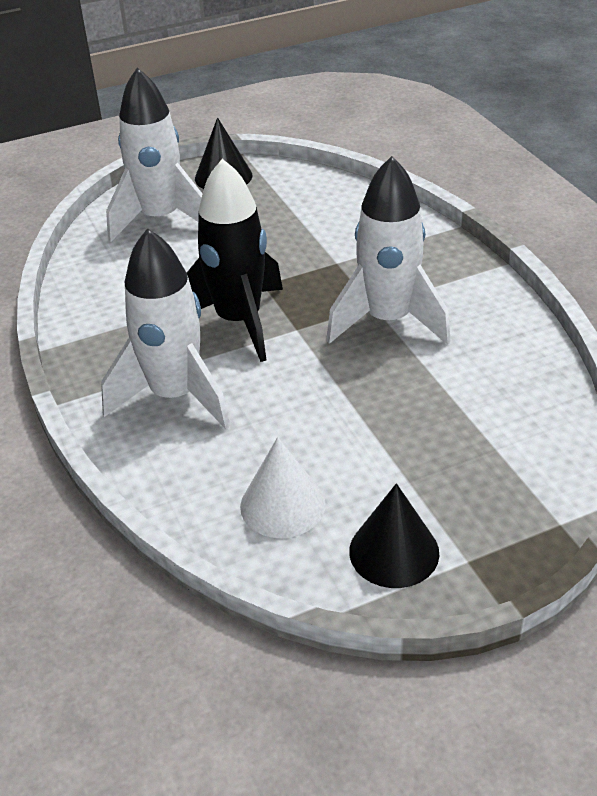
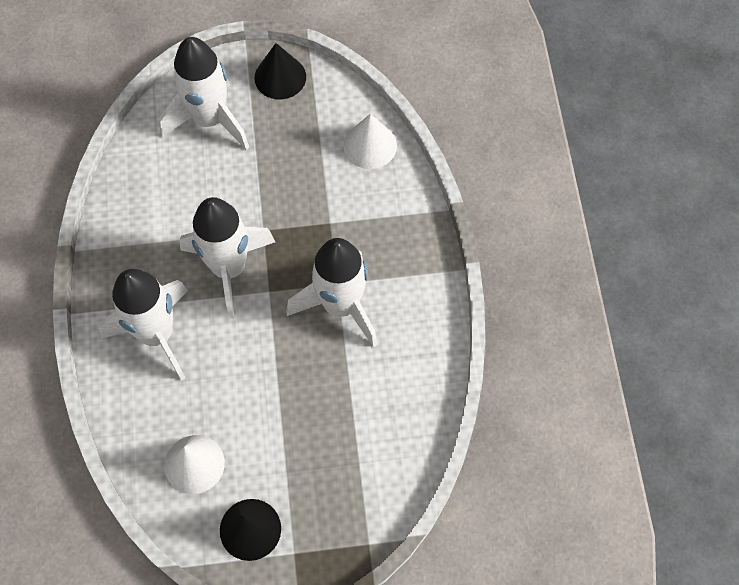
camera: 15 degrees right, 25 degrees up
(239, 322) = (229, 268): black rocket -> white rocket
(347, 201) = (370, 145): none -> white cone

